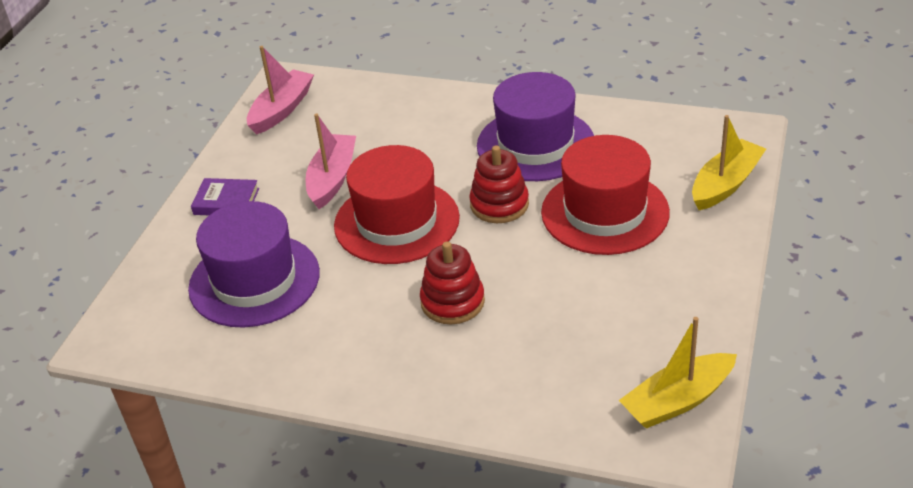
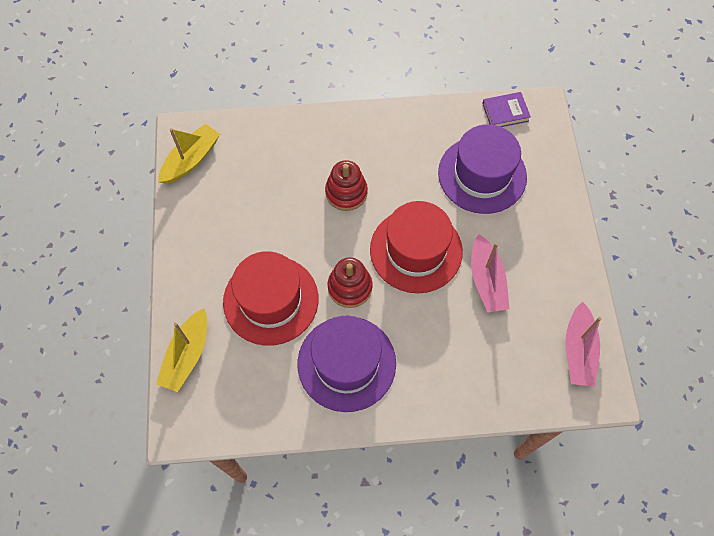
camera: 155 degrees right, 25 degrees up
(226, 201) = (549, 236): purple book -> purple book (505, 112)

